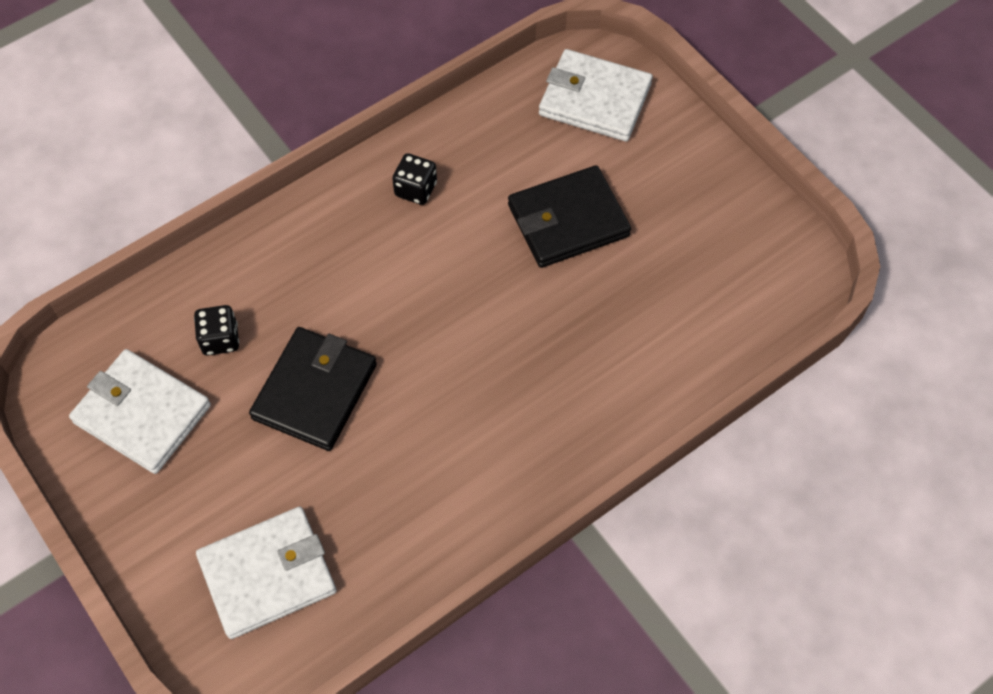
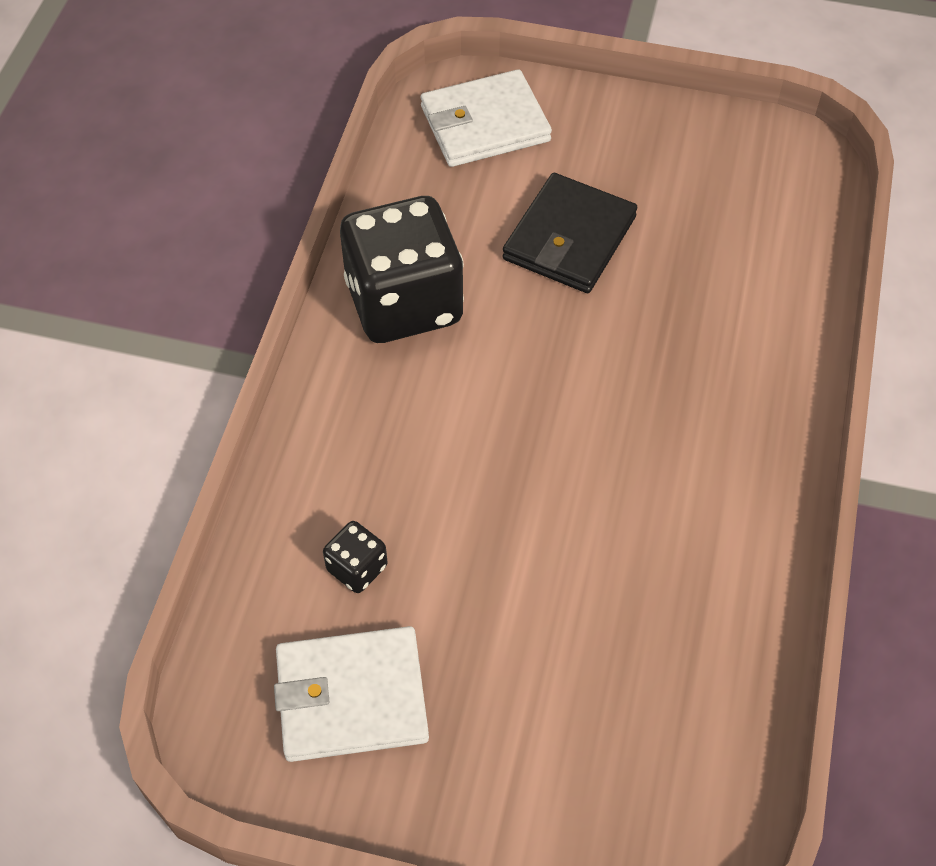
camera: 40 degrees left, 5 degrees down
(267, 574) = (634, 745): white wallet -> none
(314, 391) = (500, 546): black wallet -> none
(415, 189) = (404, 303): black dice -> black dice, size x2.37

